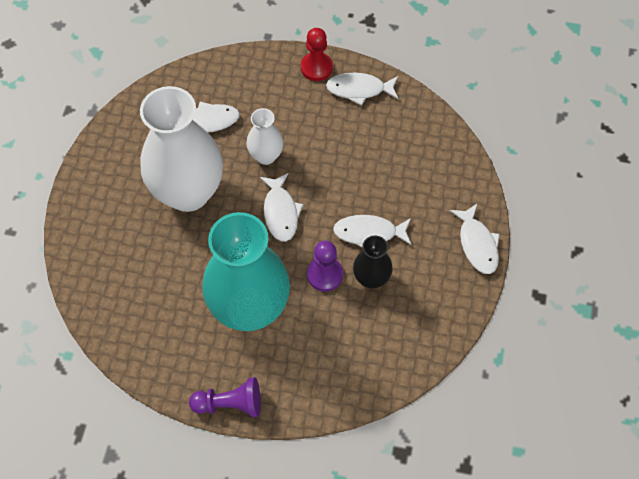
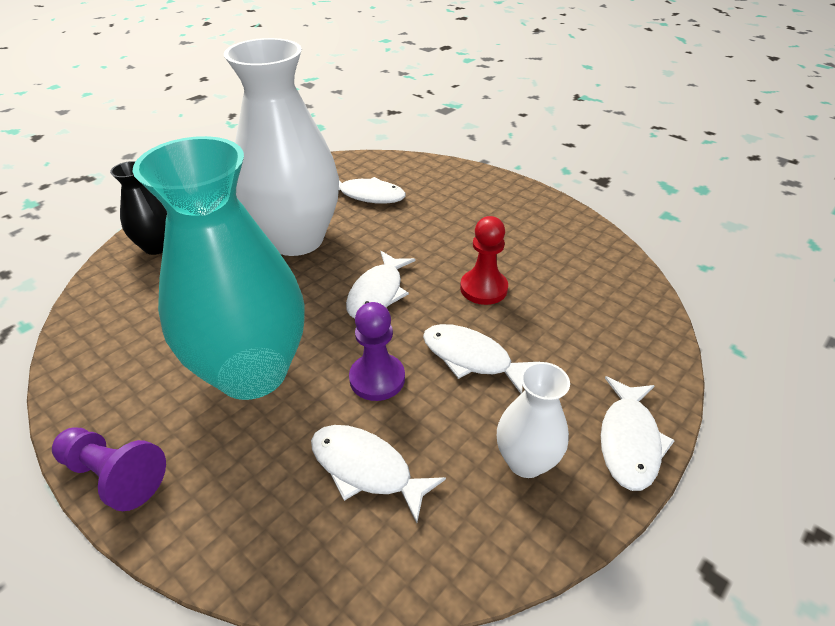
camera: 30 degrees right, 20 degrees down
(266, 156) = (404, 240): white vase -> white vase (526, 461)
(316, 67) = (517, 194): red pawn -> red pawn (483, 288)
(359, 89) = (554, 224): white fish -> white fish (366, 469)
(371, 278) = (437, 412): black vase -> black vase (157, 246)

